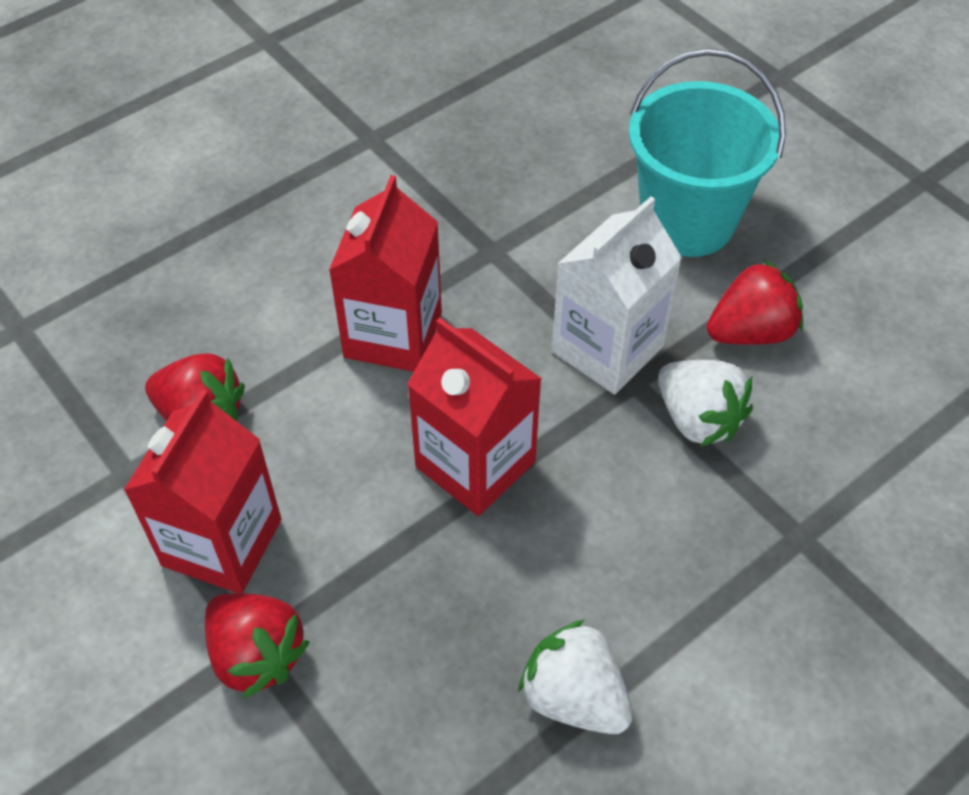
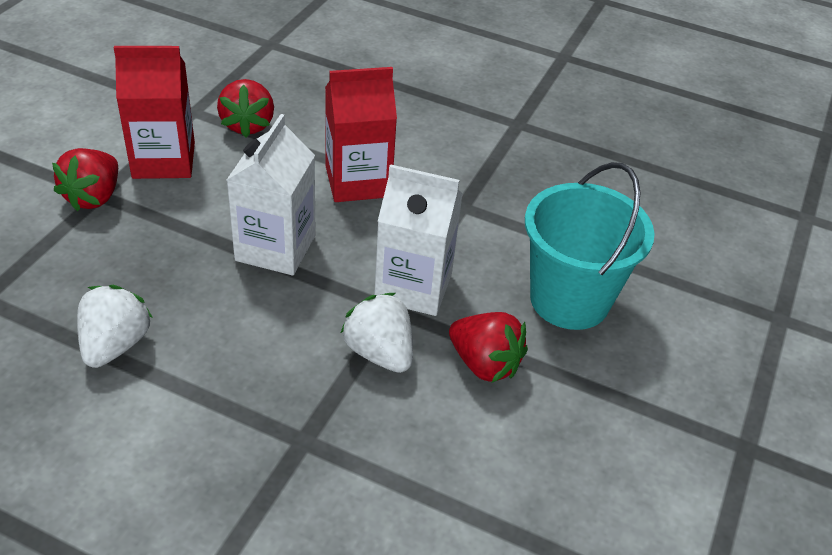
camera: 60 degrees right, 10 degrees down
(475, 464) = (275, 248): red carton -> white carton
(698, 419) = (379, 353): white strawberry -> white strawberry turned 120 degrees clockwise

